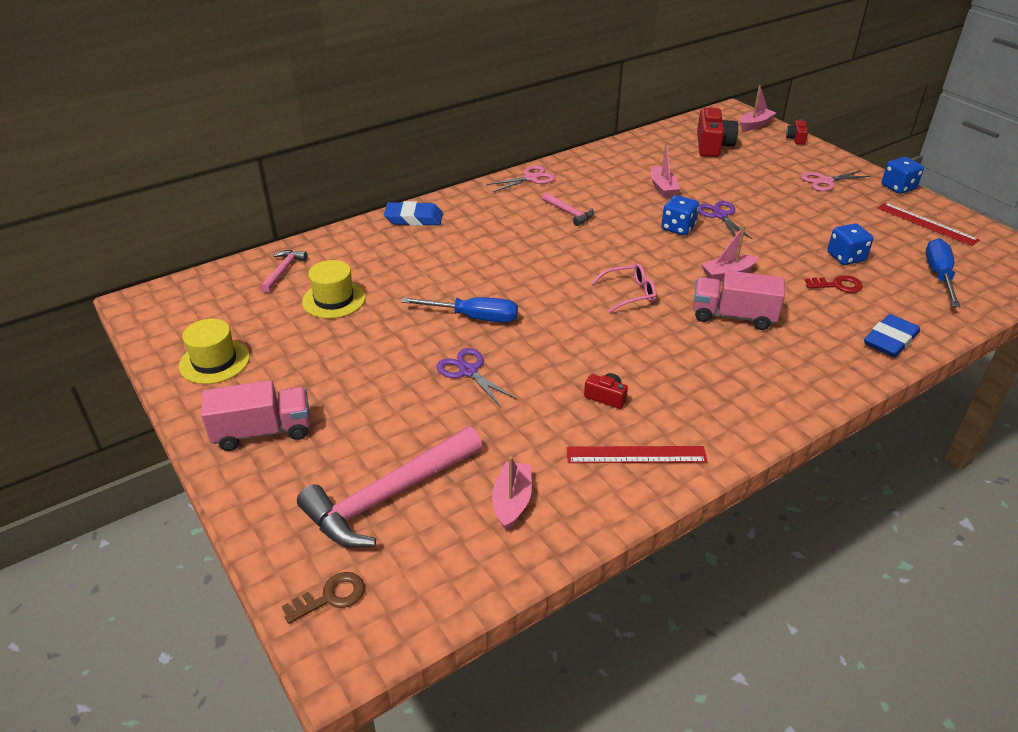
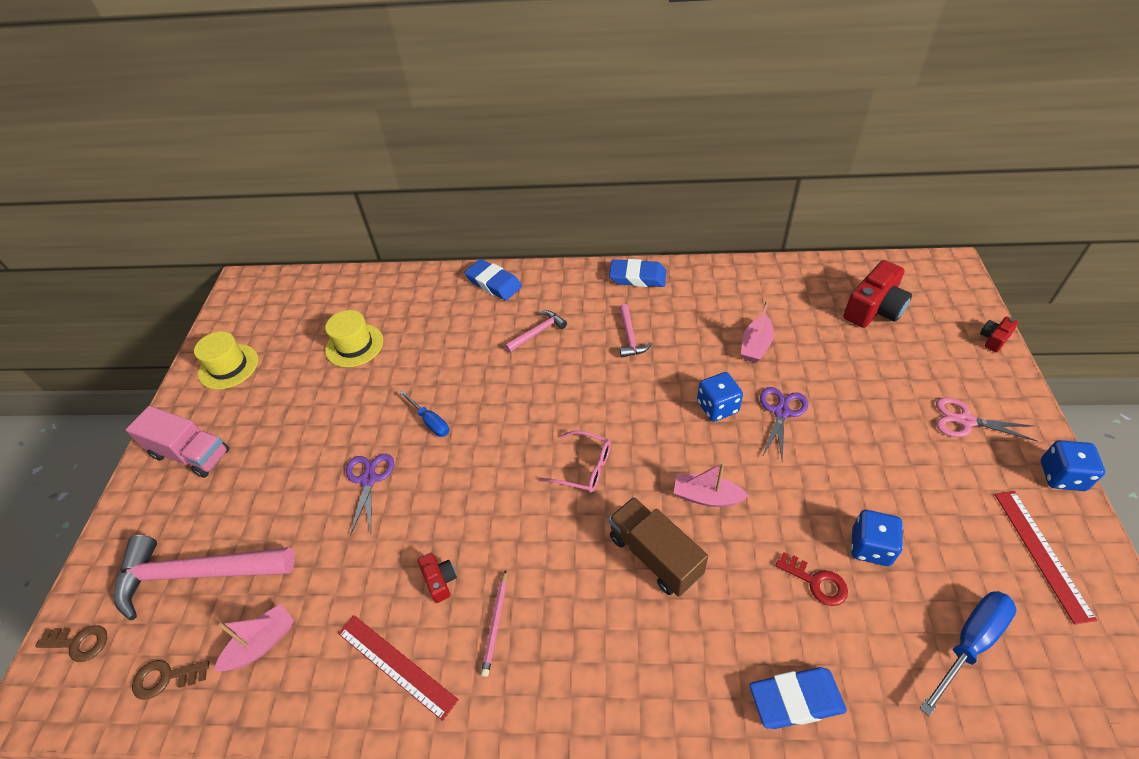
camera: 40 degrees right, 10 degrees up
(283, 271) = (351, 297): pink hammer -> pink hammer (537, 332)
(454, 566) = (165, 678): none -> brown key
(474, 317) = (430, 422): blue screwdriver -> blue screwdriver, size x0.64
(531, 178) = (637, 277): pink scissors -> blue eraser
(676, 398) = (495, 624): none -> pink pencil
(733, 316) = (655, 555): pink truck -> brown truck
(755, 125) = (960, 298): pink boat -> none

